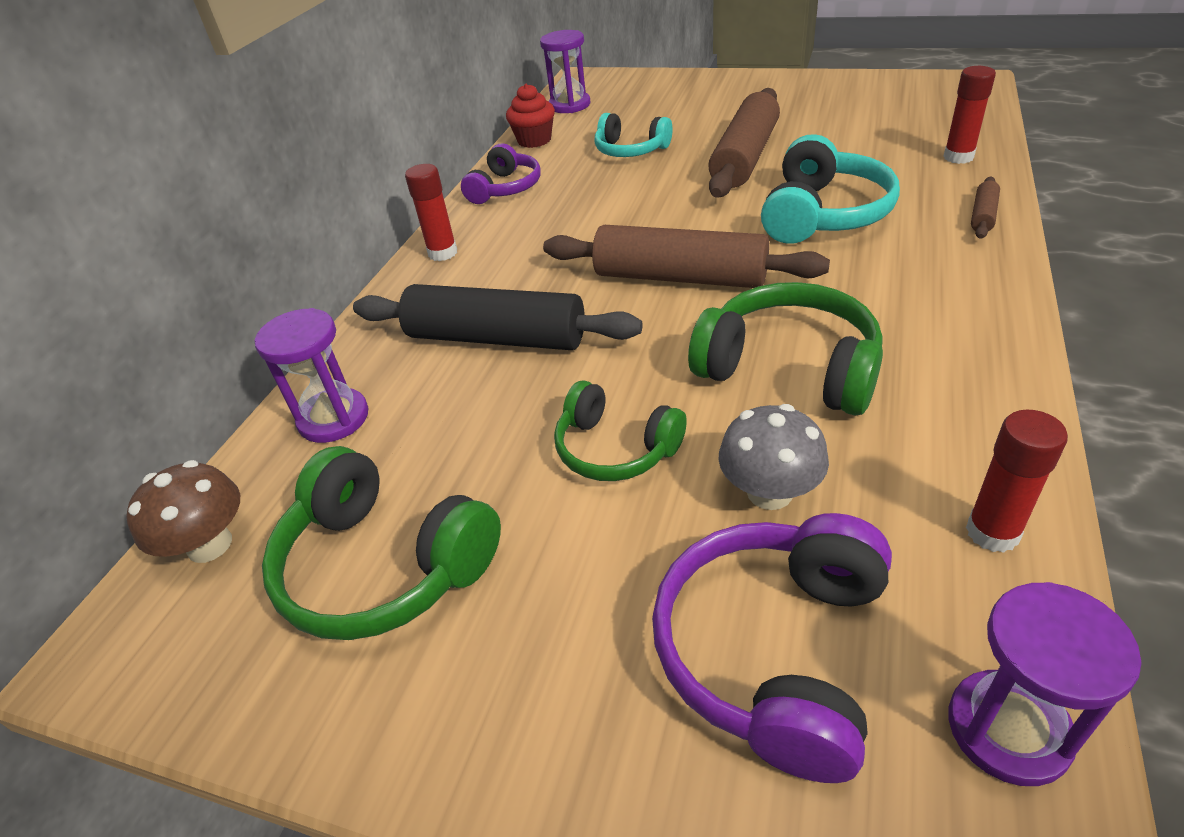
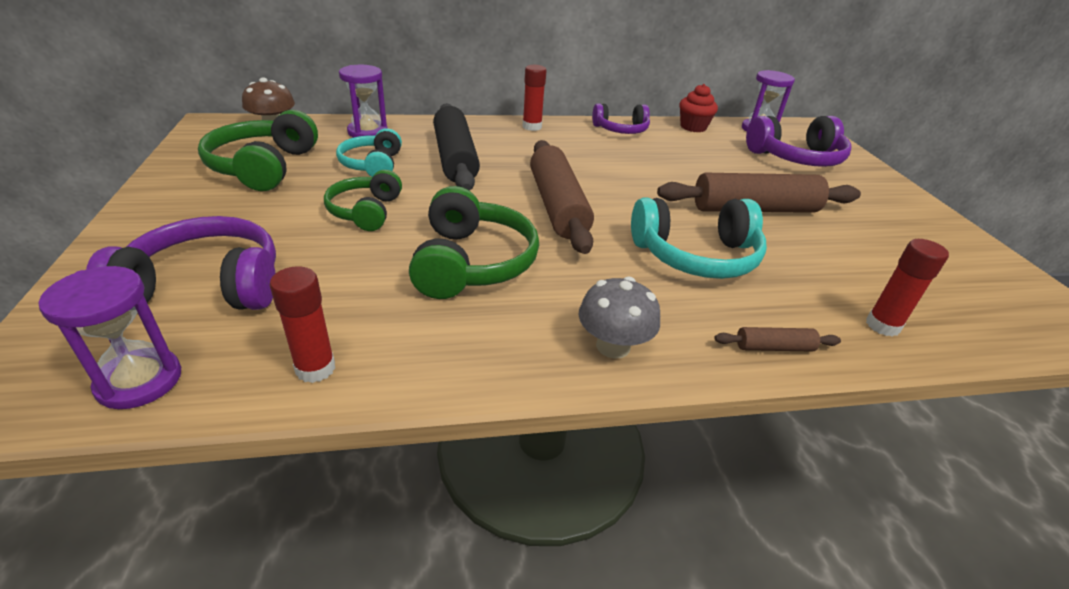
camera: 55 degrees right, 5 degrees down
(630, 150) = (716, 162): turquoise headphones -> turquoise headphones (373, 165)
(649, 105) = (796, 158): none -> purple headphones
(769, 492) = (339, 269): grey mushroom -> grey mushroom (613, 346)

